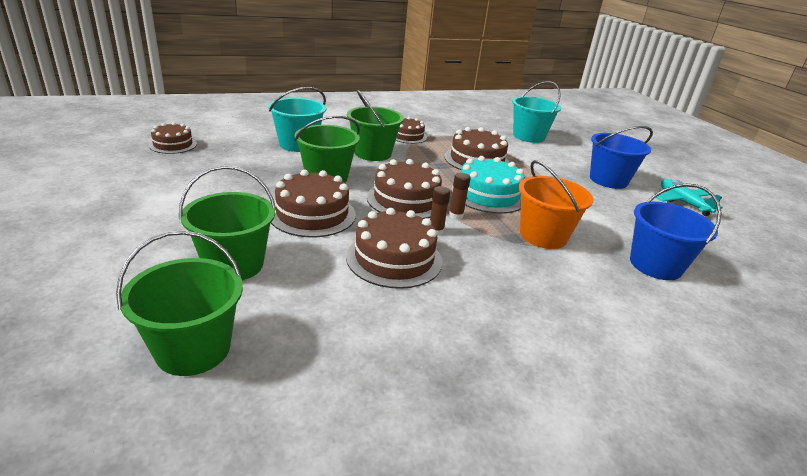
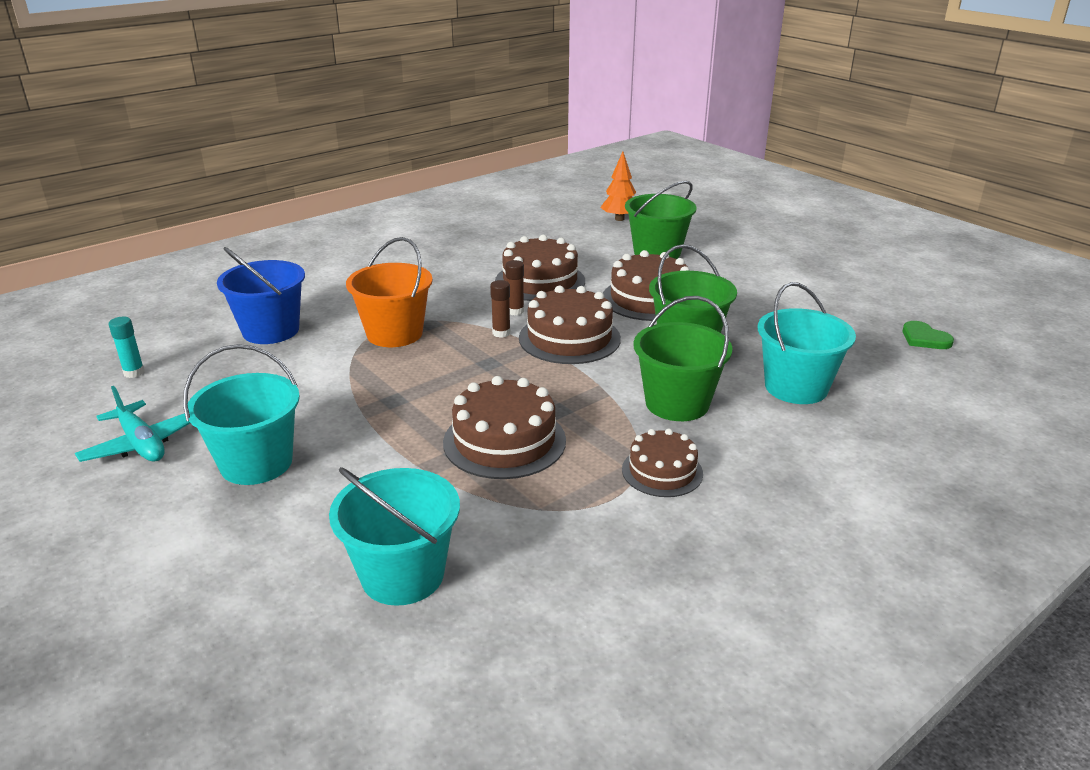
camera: 165 degrees right, 0 degrees up
(173, 145) = (924, 338): brown cake -> green heart
(193, 349) = (619, 219): green bucket -> orange tree
(488, 195) = (469, 373): turquoise cake -> none
(608, 180) = (256, 463): blue bucket -> turquoise bucket
(741, 251) = (134, 373): none -> turquoise glue stick

